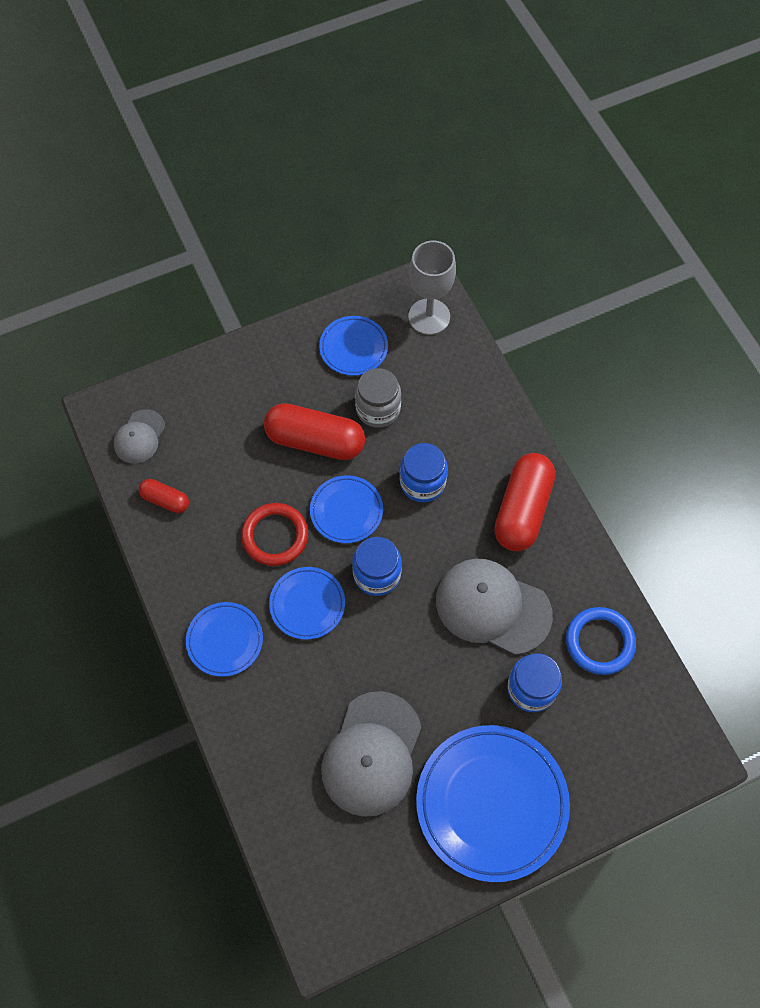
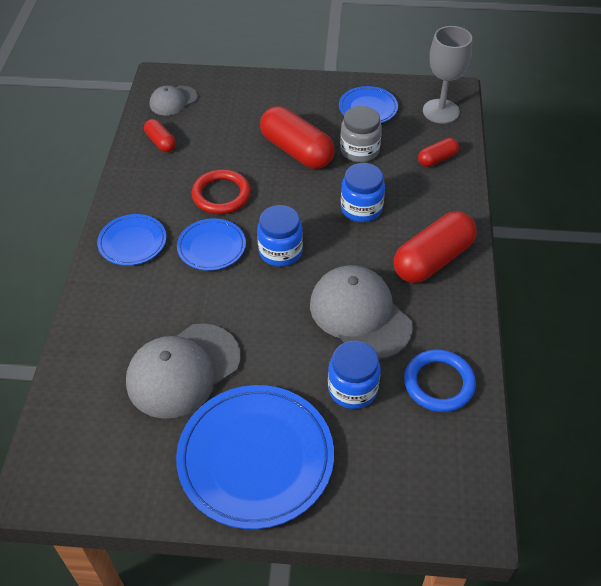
camera: 30 degrees right, 15 degrees down
(346, 511) = (287, 202): blue plate -> none
(459, 383) = (437, 159): none -> red capsule

